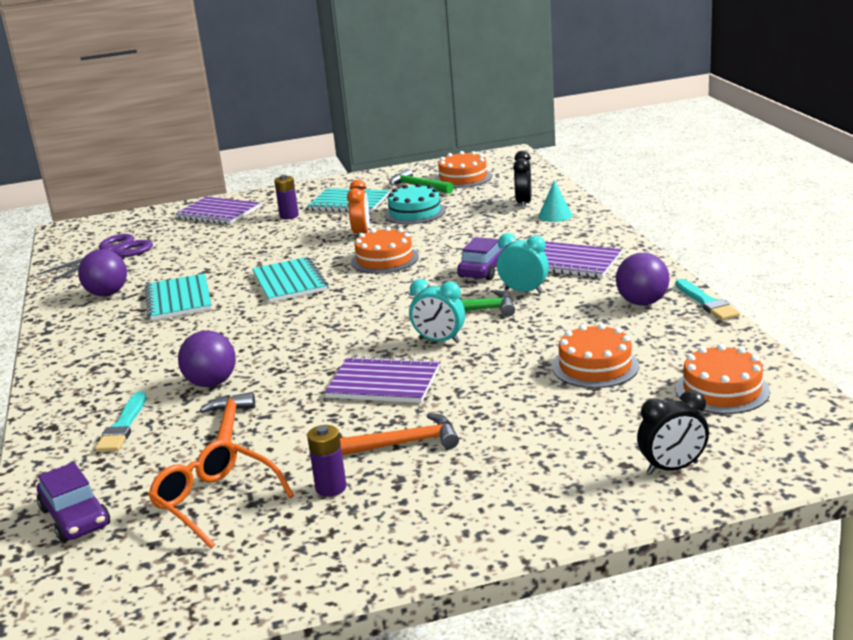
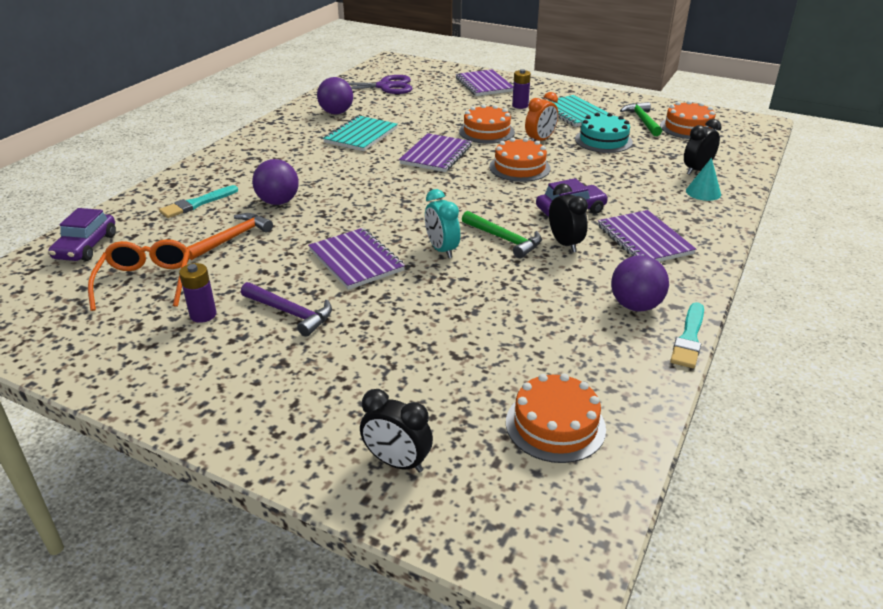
camera: 40 degrees right, 10 degrees up
(289, 282) = (436, 155): turquoise notebook -> purple notebook
(406, 443) = (290, 313): orange hammer -> purple hammer
(524, 291) = (565, 244): turquoise clock -> black clock
(595, 366) = (502, 337): orange cake -> orange cake (486, 132)

